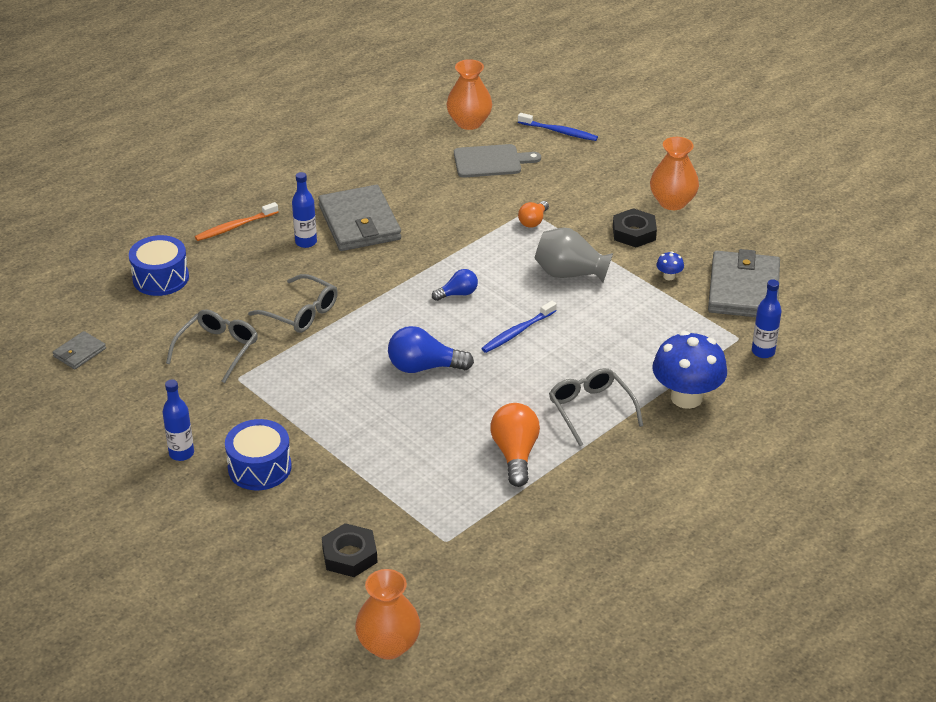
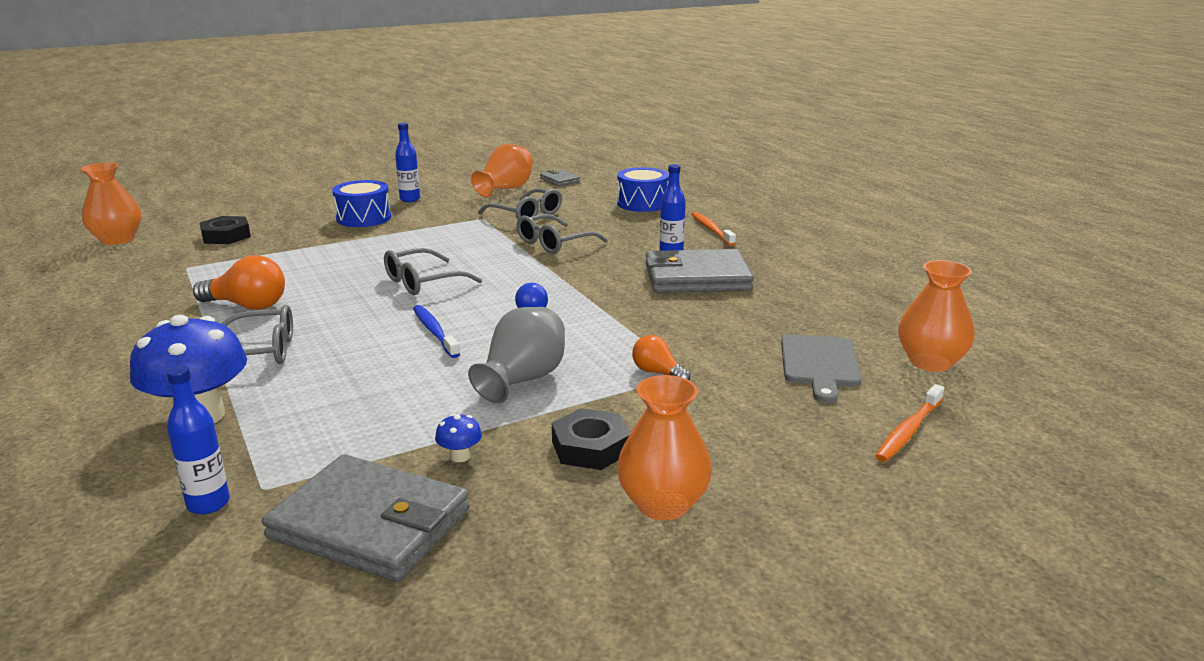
camera: 105 degrees right, 15 degrees down
(125, 387) = (505, 189): none -> orange vase
(424, 367) = (423, 282): blue light bulb -> grey glasses
(559, 131) = (909, 430): blue toothbrush -> orange toothbrush

